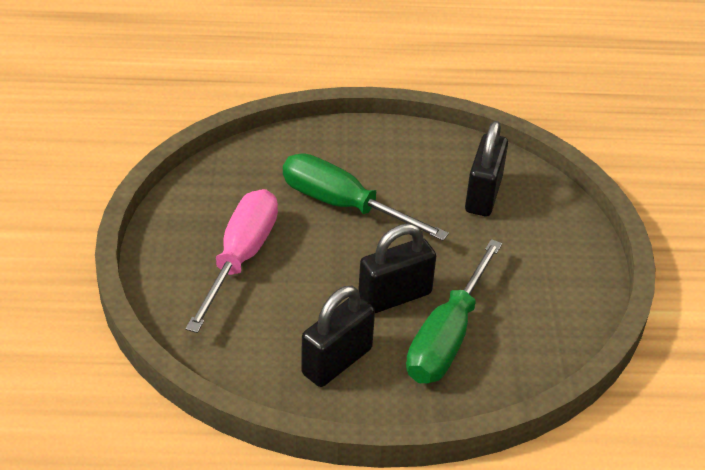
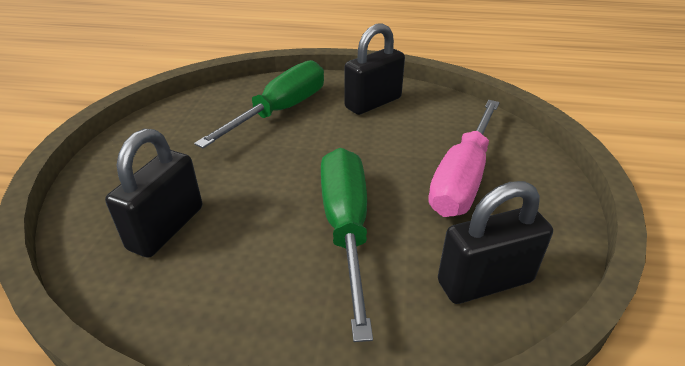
camera: 170 degrees left, 5 degrees down
(343, 205) = (346, 227): green screwdriver -> green screwdriver turned 135 degrees counterclockwise
(394, 296) = (314, 138): black padlock -> black padlock (485, 281)

